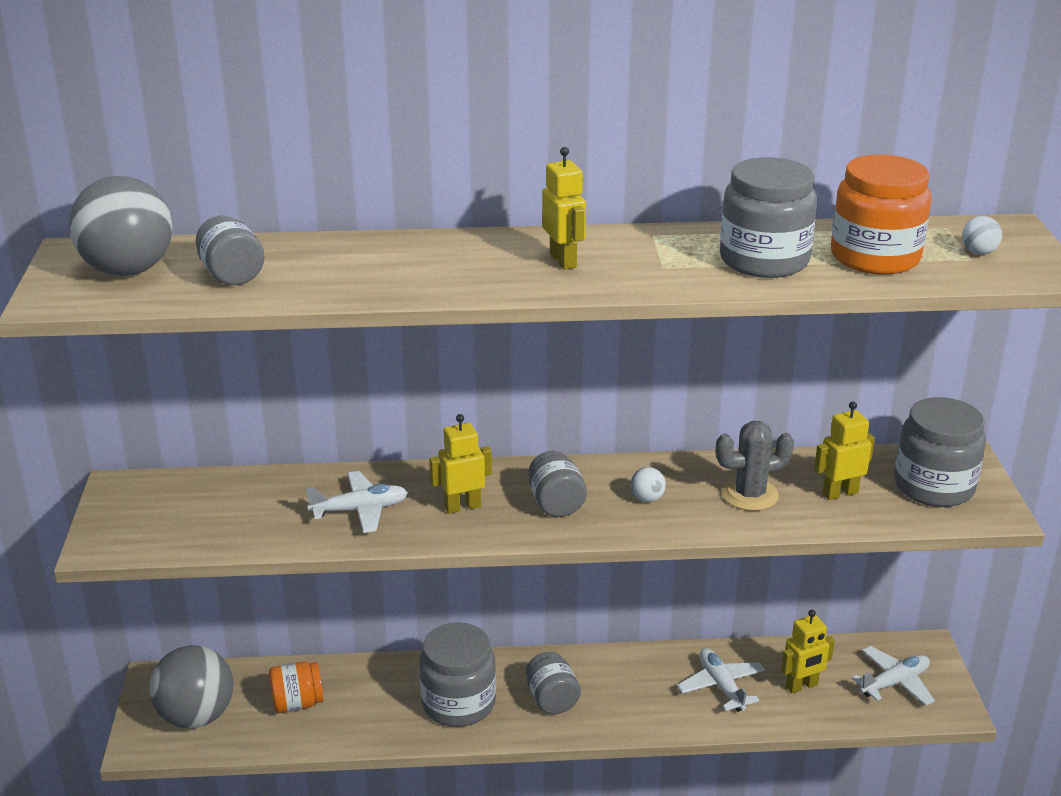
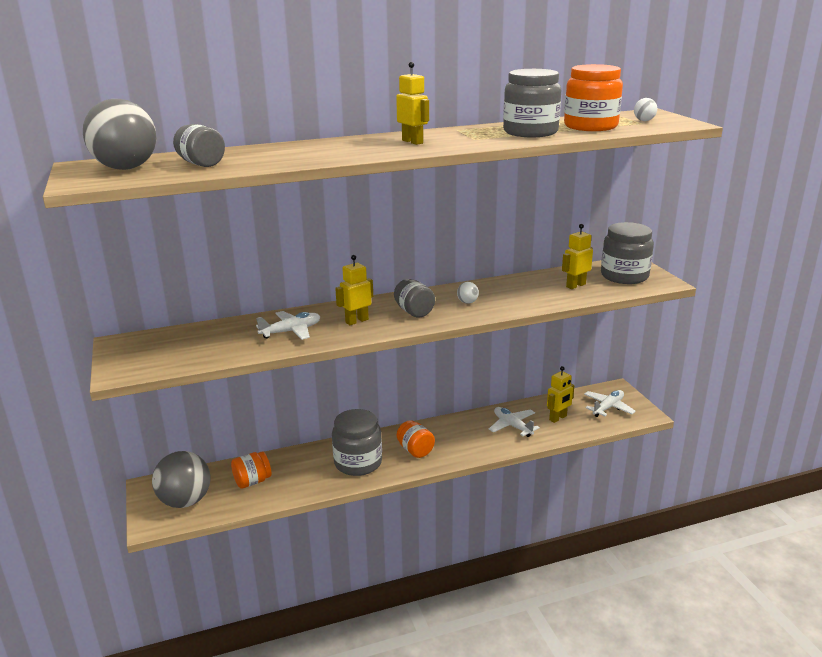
camera: 15 degrees left, 5 degrees down
(552, 699) = (415, 450): grey jar -> orange jar
(750, 495) = (526, 293): grey cactus -> none

